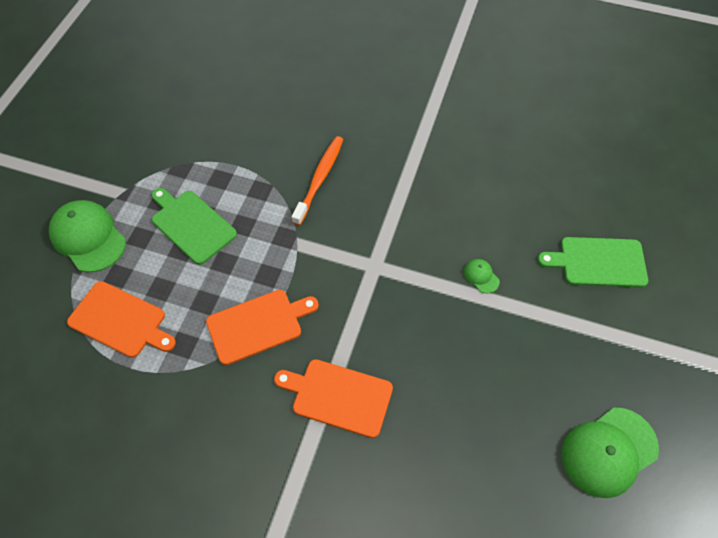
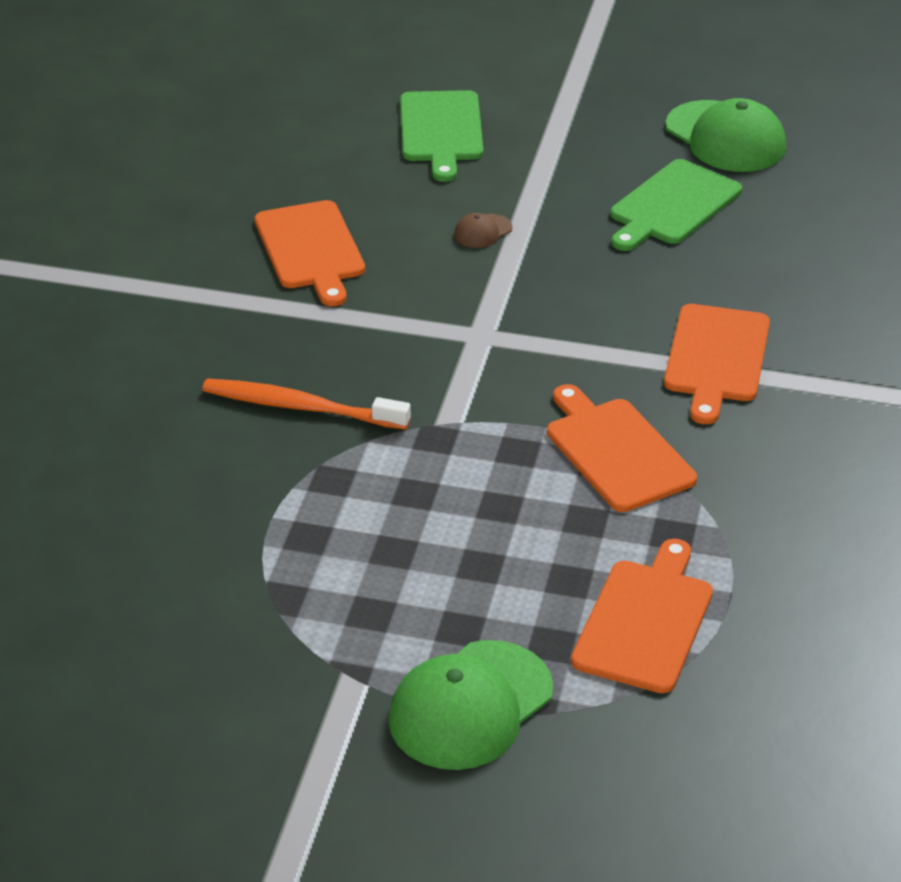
camera: 95 degrees left, 20 degrees down
(191, 225) = (422, 560): green cutting board -> green cutting board (672, 205)
(463, 187) = (311, 249): none -> orange cutting board
(481, 276) = (482, 231): green cap -> brown cap

